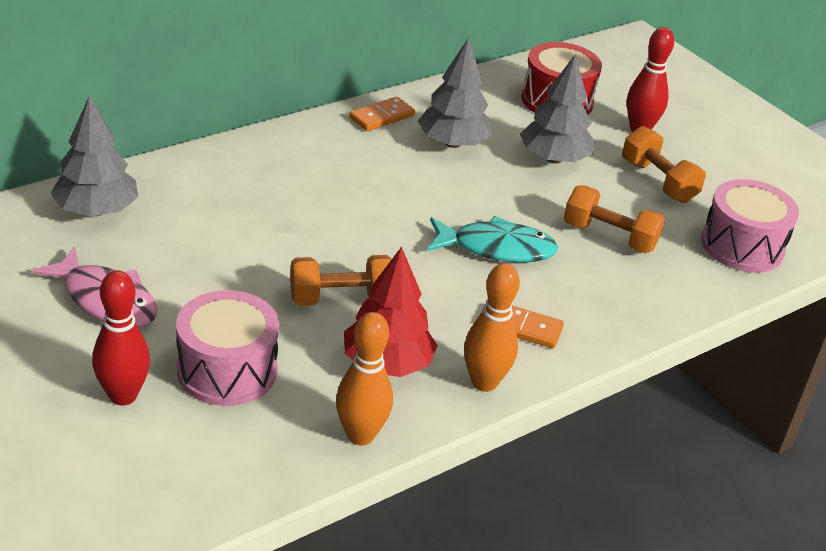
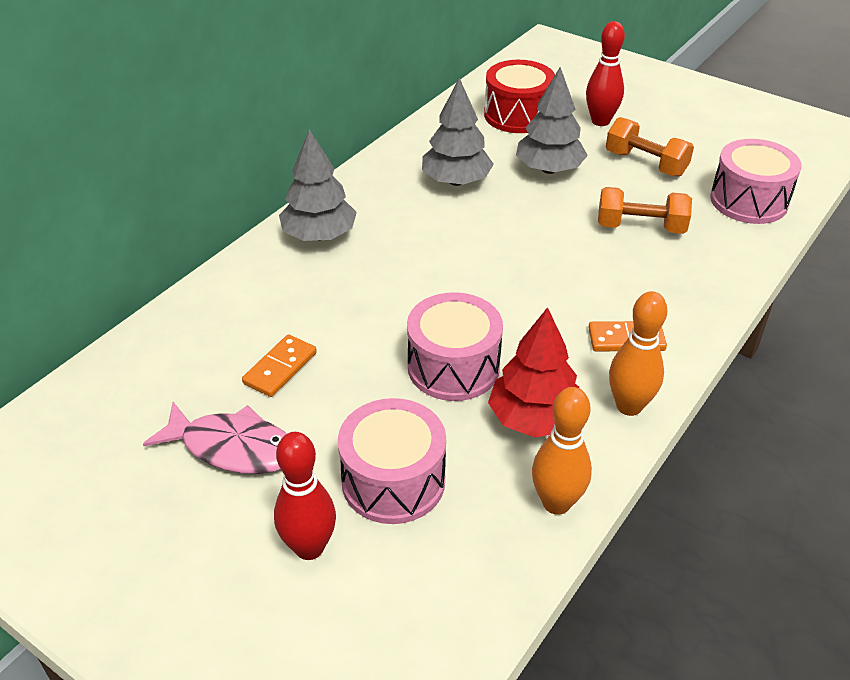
camera: 15 degrees left, 5 degrees up
(96, 210) = (169, 354): grey tree -> grey tree (319, 235)
(341, 299) = (453, 367): orange dumbbell -> pink drum
(381, 117) = (379, 175): orange domino -> orange domino (280, 368)
(497, 248) = (556, 269): turquoise fish -> none

